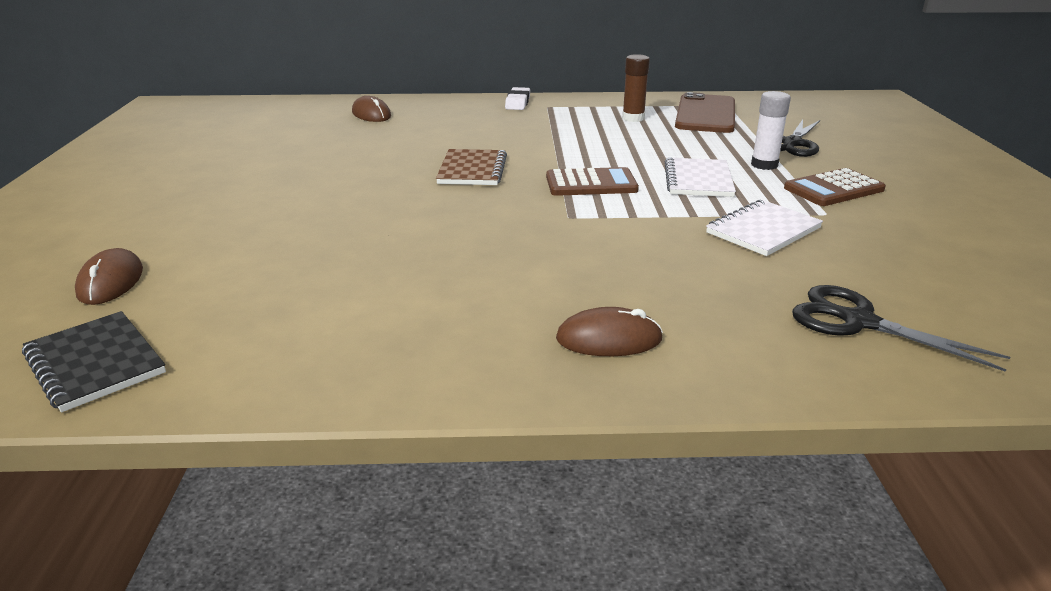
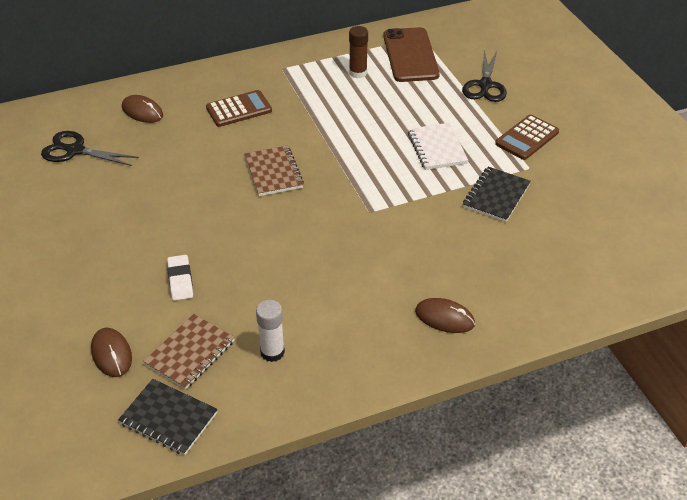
camera: 20 degrees left, 15 degrees up
(205, 301) = (190, 353): none -> brown notebook
(518, 103) = (254, 67): white eraser -> white eraser (180, 280)
(591, 184) = (366, 169): brown calculator -> brown calculator (239, 109)
(609, 339) = (444, 318): brown mouse -> brown mouse turned 45 degrees clockwise
(763, 231) = (496, 196): white notebook -> black notebook
(764, 165) = (474, 118): white glue stick -> white glue stick (272, 352)
(859, 322) = (570, 267): black scissors -> black scissors (75, 150)

